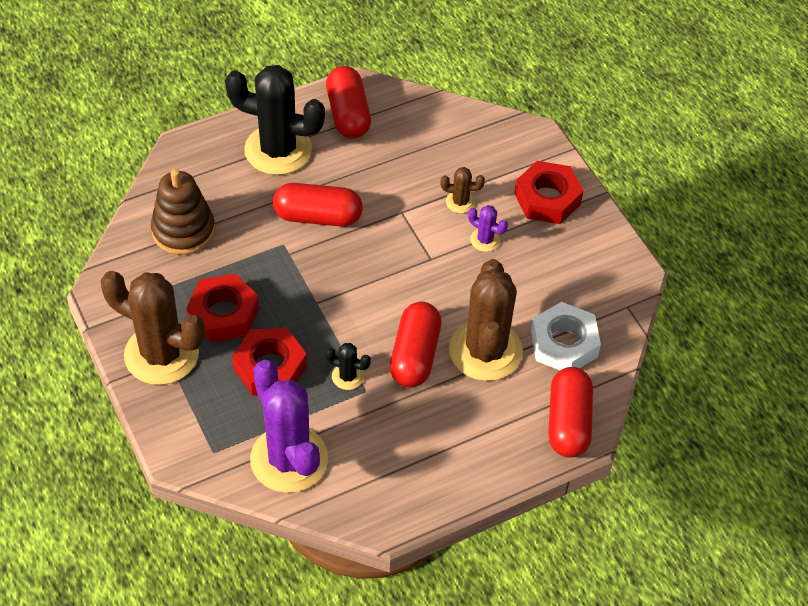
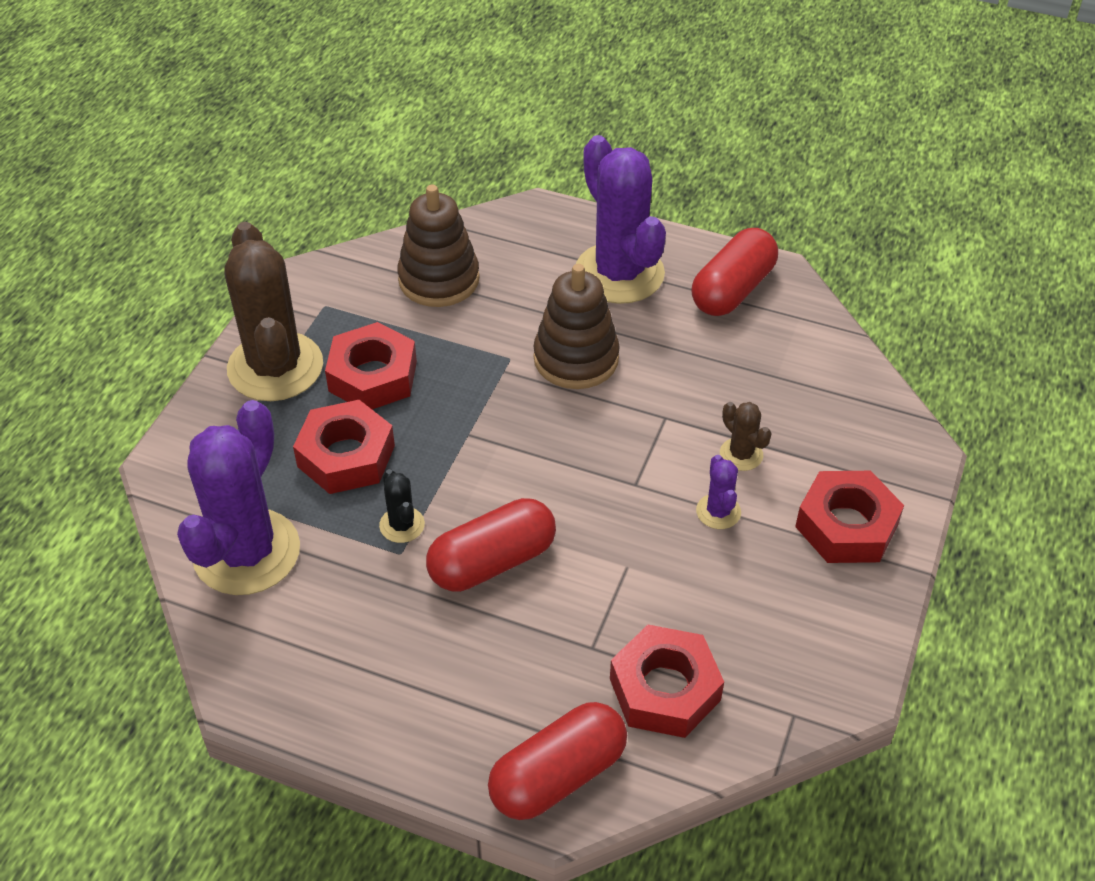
camera: 50 degrees right, 5 degrees down
(278, 150) = (619, 273): black cactus -> purple cactus
(318, 216) = (576, 358): red capsule -> brown stacking toy
(485, 351) = (569, 620): brown cactus -> none
(564, 344) = (664, 689): white nut -> red nut

